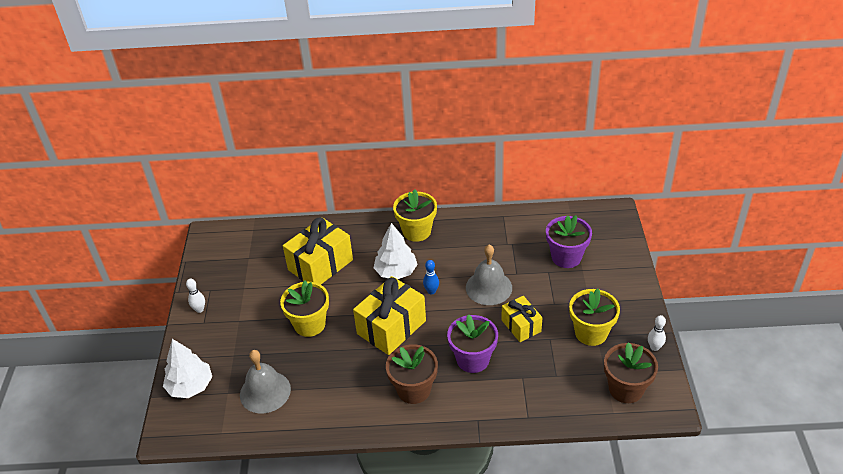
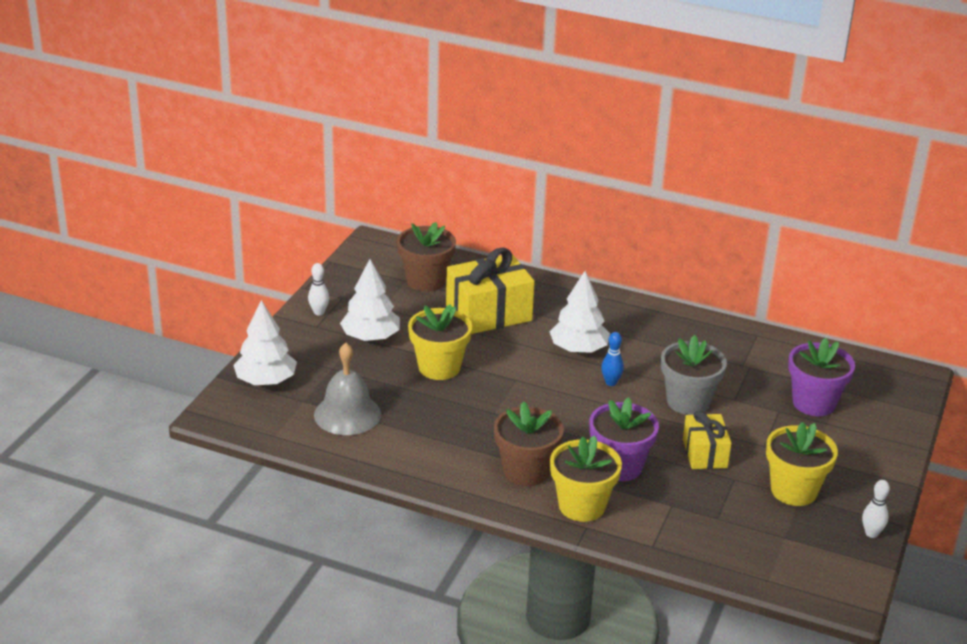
camera: 20 degrees right, 10 degrees down
(248, 317) = (371, 337): none -> white tree
(391, 327) = (537, 402): yellow gift -> none
(416, 231) = (631, 316): yellow flower pot -> yellow flower pot (582, 506)
(489, 287) = (688, 402): grey bell -> grey flower pot
(626, 389) = (802, 562): brown flower pot -> brown flower pot (425, 281)

